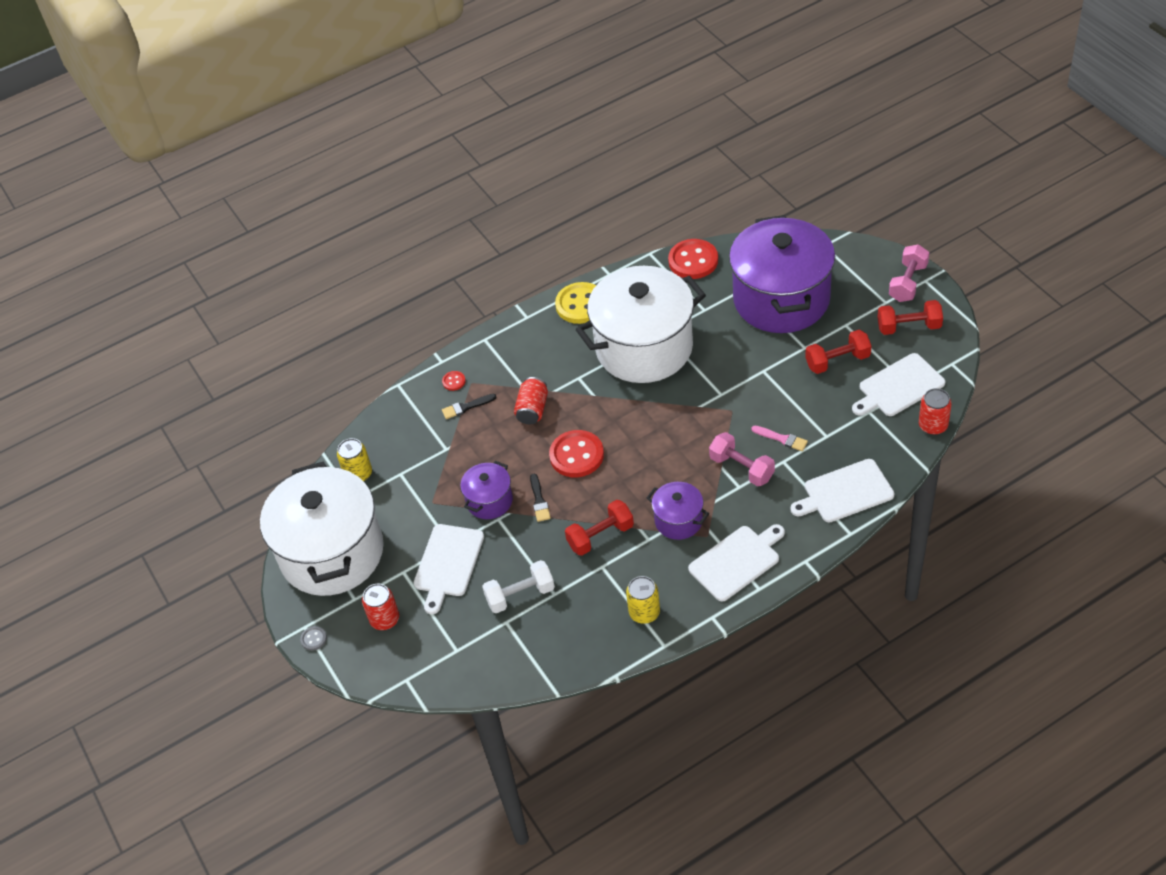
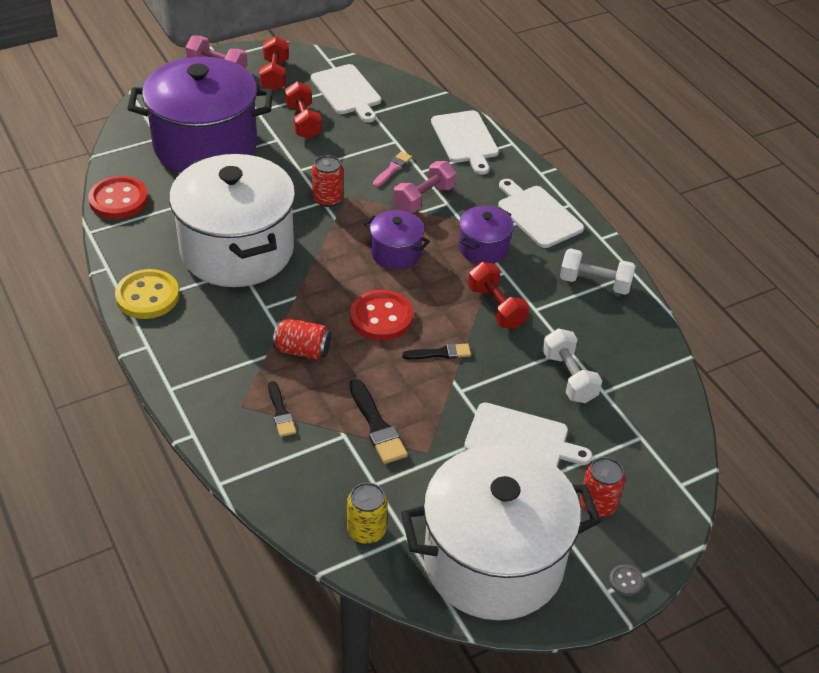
camera: 95 degrees left, 5 degrees down
(454, 381) = (233, 423): red button -> none
(456, 467) = (377, 426): none -> black brush
(489, 501) = (433, 397): purple pot -> purple pot (396, 253)
(644, 612) = (595, 283): yellow can -> white dumbbell
(933, 425) = (398, 80): red can -> red can (327, 199)

